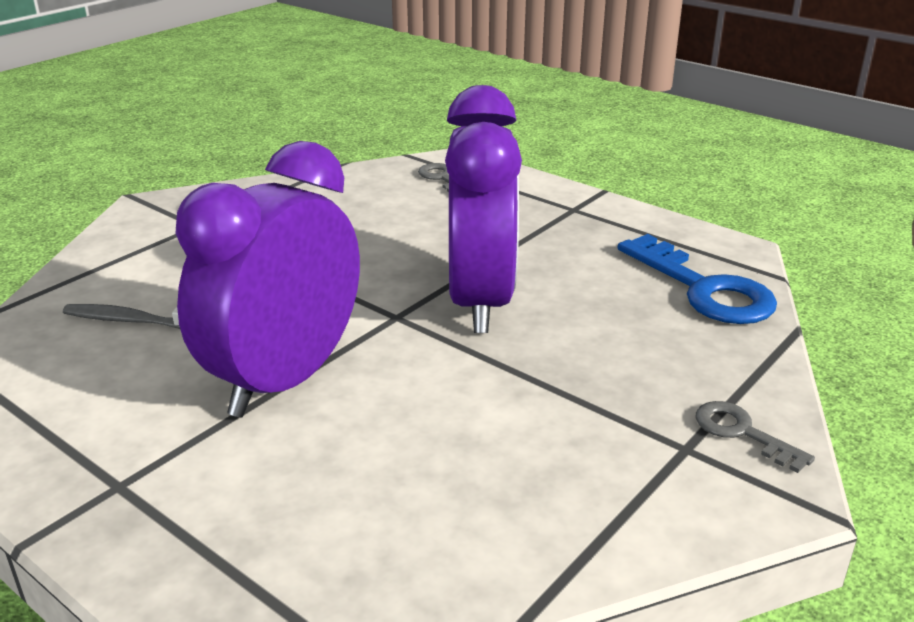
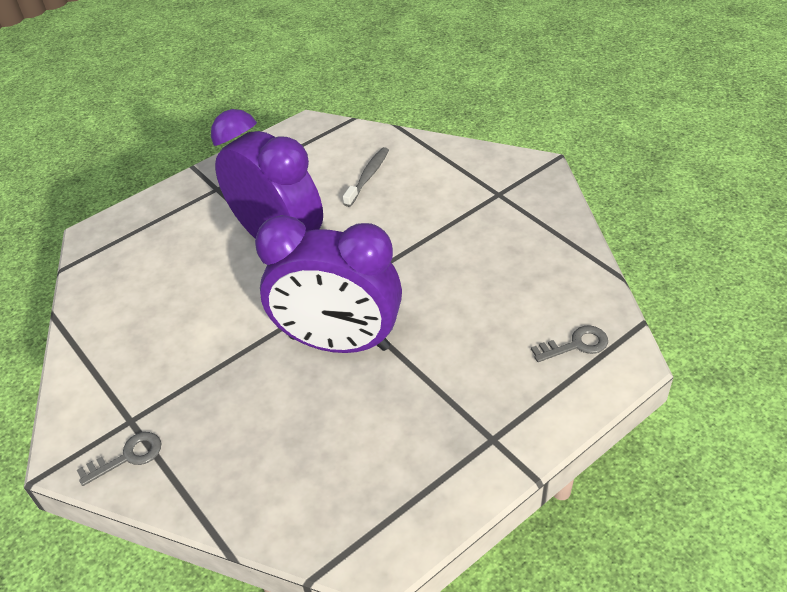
camera: 105 degrees right, 15 degrees up
(703, 289) = (311, 500): blue key -> none

